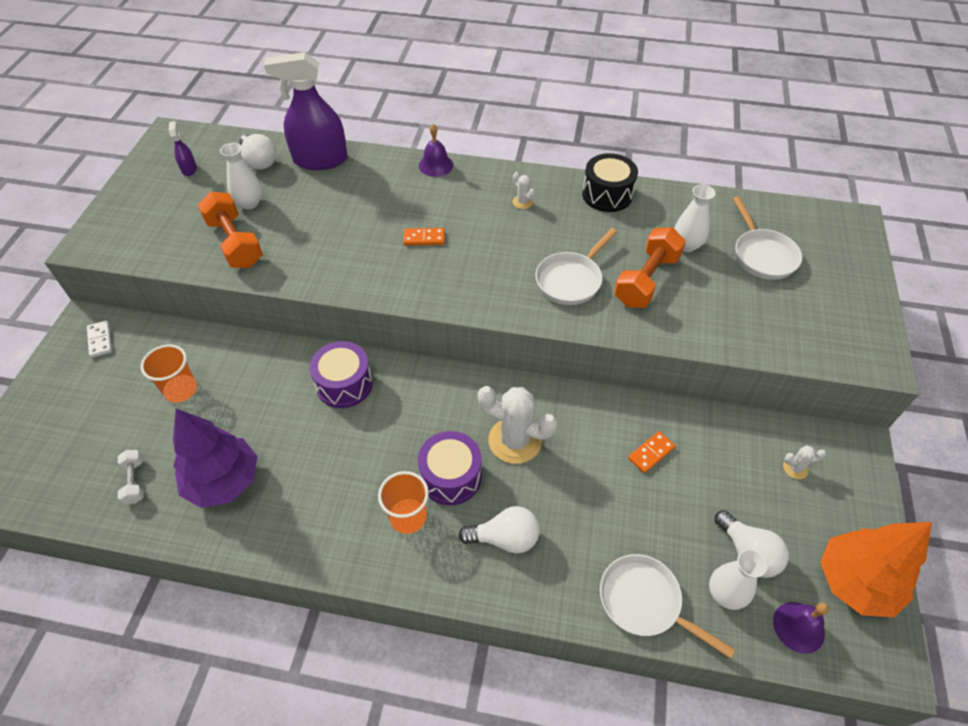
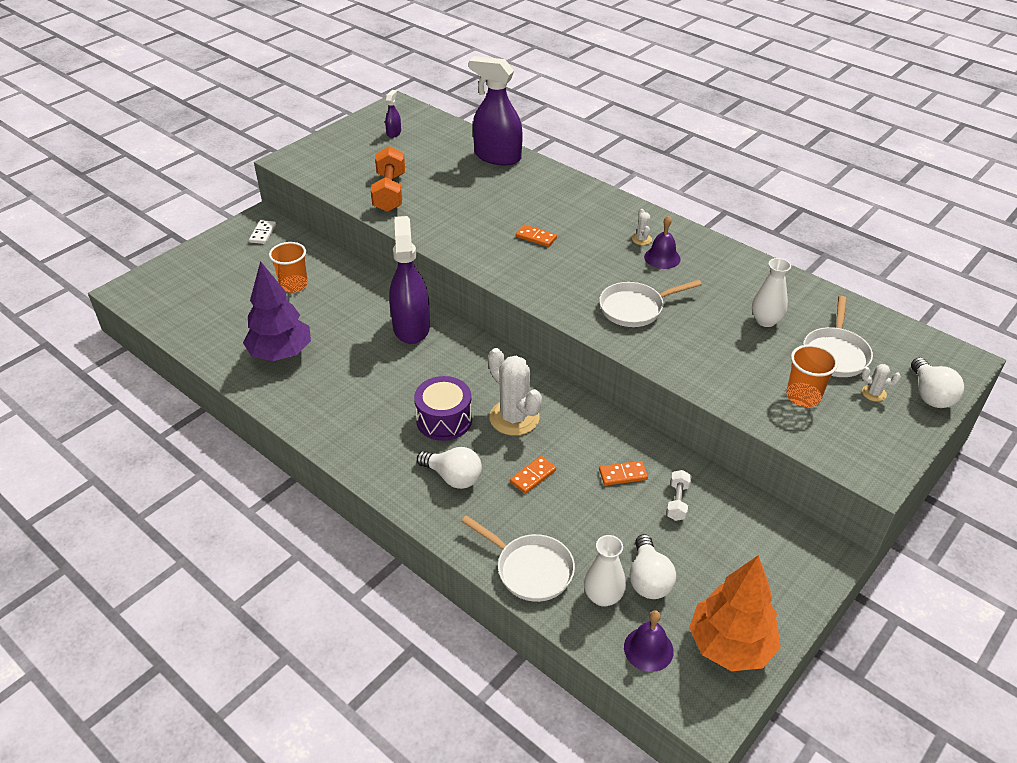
camera: 30 degrees right, 10 degrees down
(135, 481) = (224, 329): white dumbbell -> white dumbbell (677, 502)
(249, 203) = (420, 170): white vase -> none
(259, 161) = (449, 143): white light bulb -> white light bulb (930, 395)
(344, 384) = (411, 327): purple drum -> purple spray bottle
(408, 517) = (391, 431): orange cup -> orange cup (803, 396)
(436, 165) = (589, 189): purple bell -> purple bell (662, 257)
(576, 497) = (533, 476): none -> orange domino
(607, 195) = (724, 258): black drum -> none
(645, 602) = (530, 569): white pan -> white pan turned 150 degrees clockwise
(646, 280) = (703, 332): orange dumbbell -> none
(795, 468) = (749, 542): white cactus -> white cactus (874, 393)

